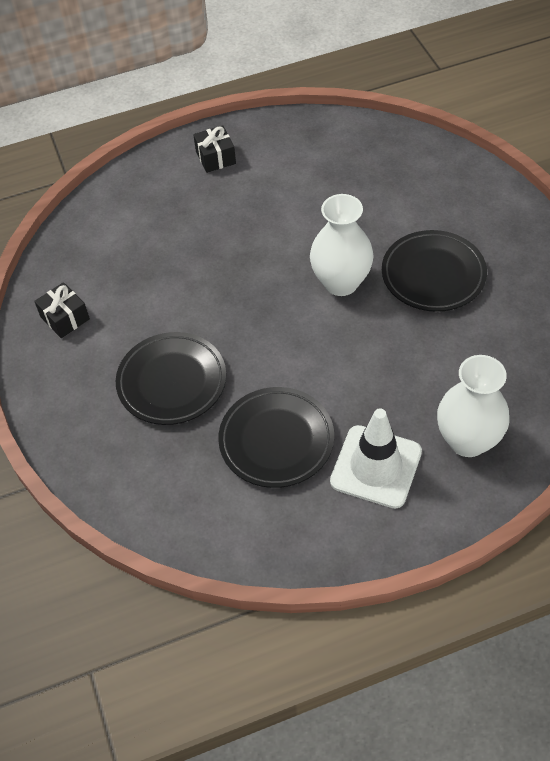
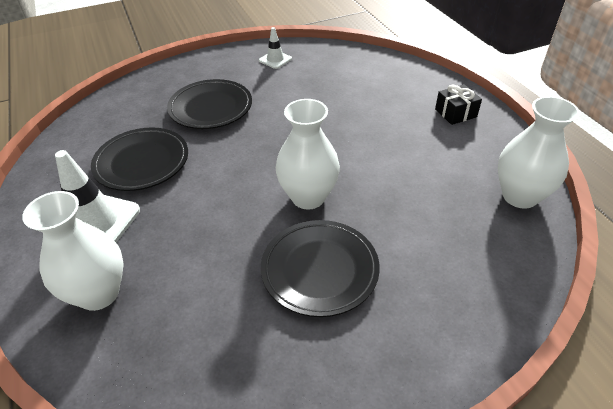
camera: 85 degrees right, 10 degrees down
(65, 318) = (275, 60): black gift -> white traffic cone
(344, 135) = (520, 196): none -> white vase

